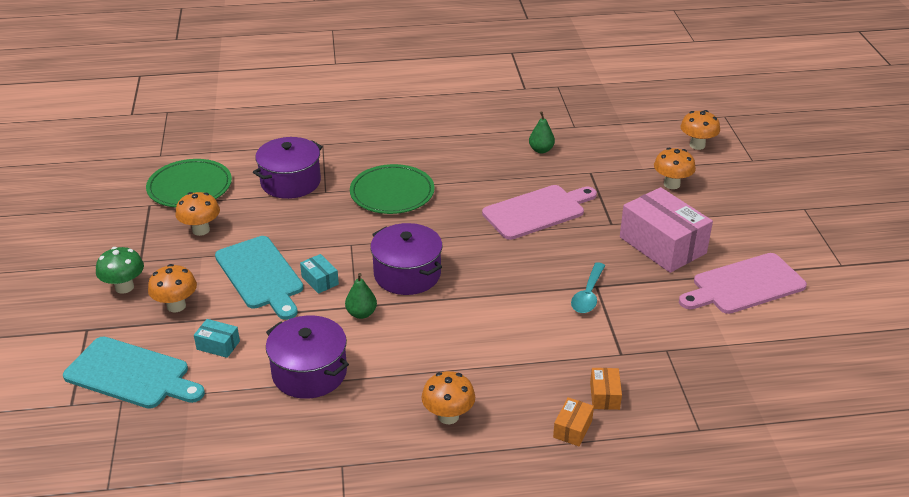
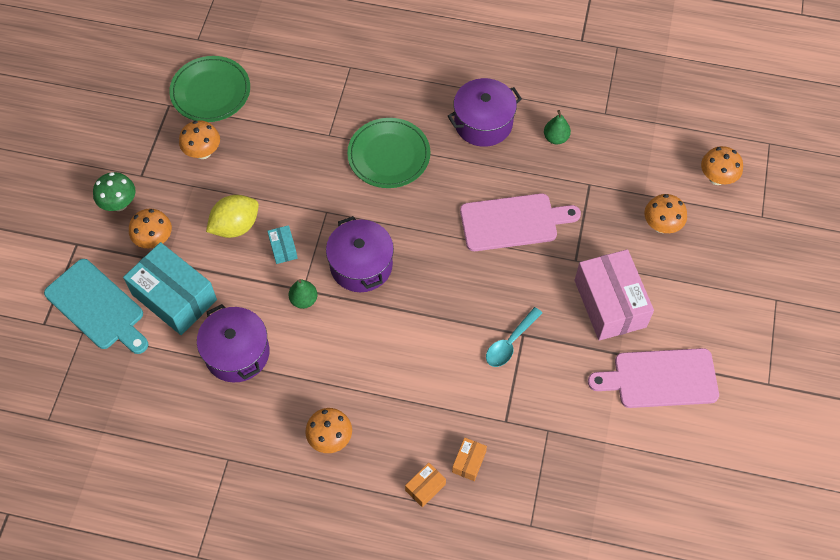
camera: 20 degrees right, 25 degrees up
(218, 345) = (174, 297): turquoise box -> turquoise box, size x2.27
(261, 275) = (235, 226): turquoise cutting board -> yellow lemon
(290, 182) = (302, 112): purple pot -> purple pot (483, 123)

